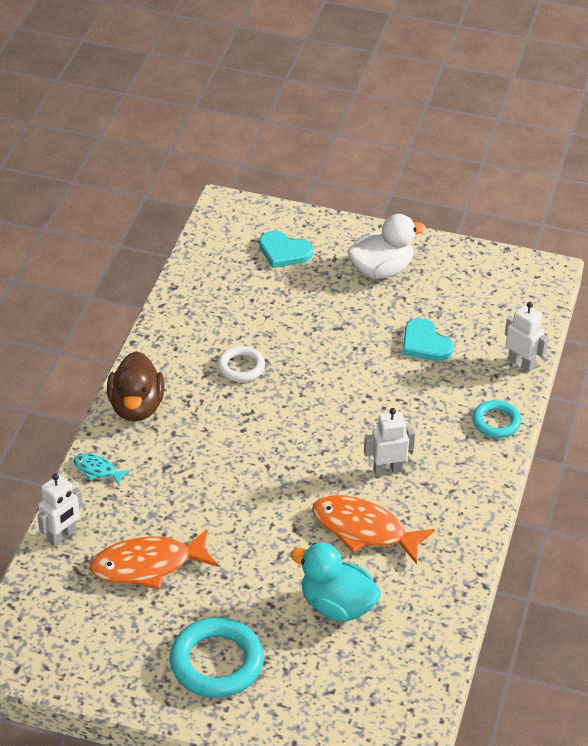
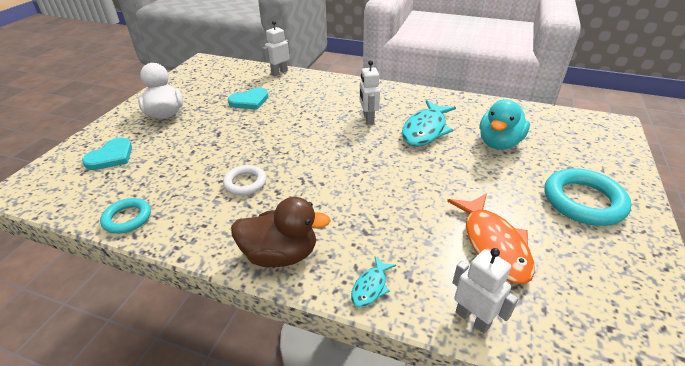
camera: 85 degrees left, 5 degrees down
(364, 530) = (425, 130): orange fish -> turquoise fish
(496, 422) = (328, 82): turquoise ring -> turquoise ring (127, 218)

